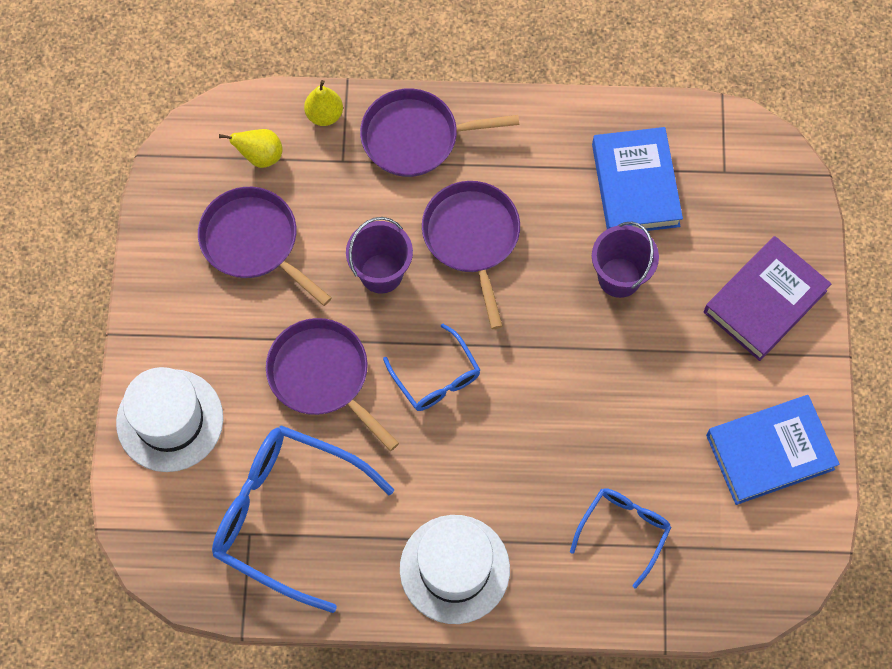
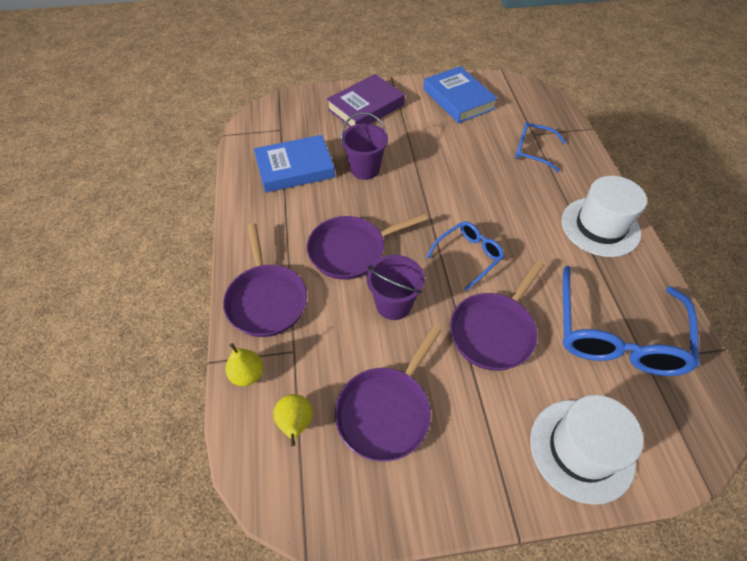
camera: 100 degrees left, 15 degrees down
(765, 301) = (366, 107): purple book -> purple book turned 75 degrees counterclockwise

